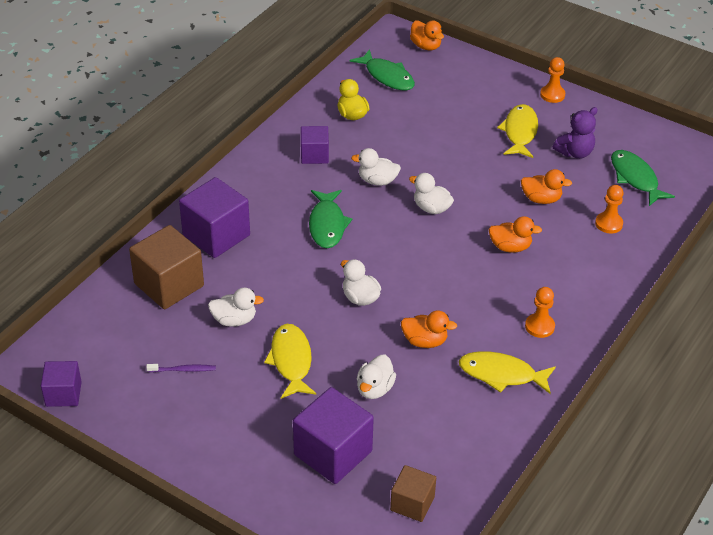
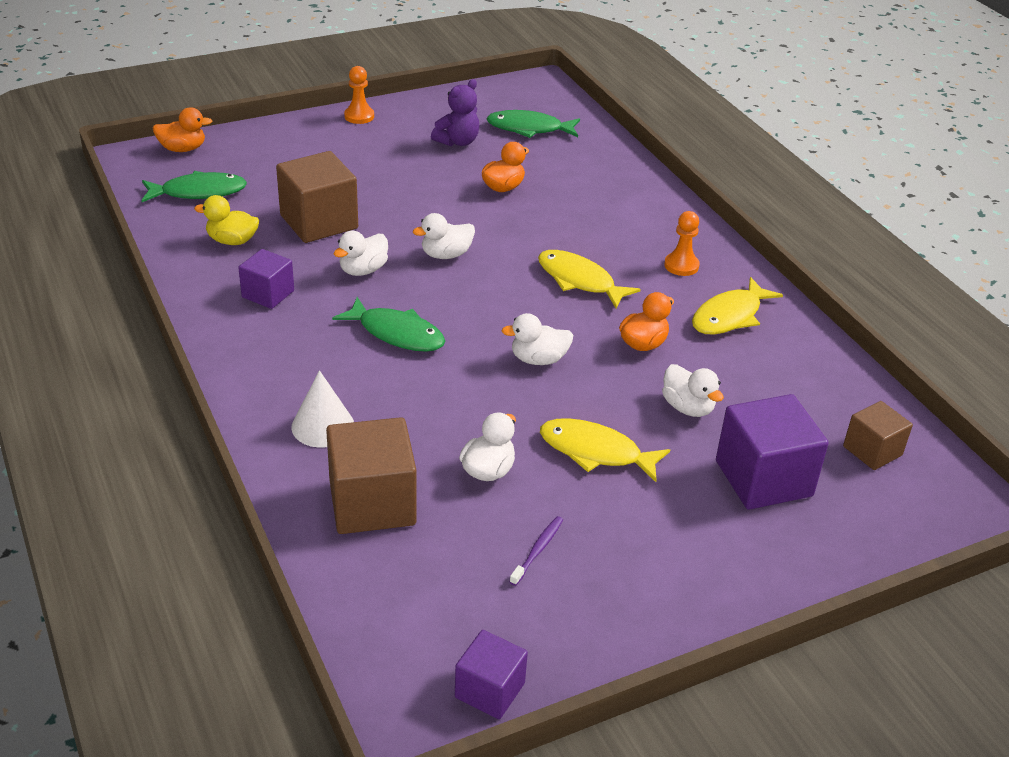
camera: 60 degrees left, 5 degrees down
(216, 235) = (323, 426): purple cube -> white cone
(409, 138) = (319, 222): none -> brown cube
(510, 247) = (554, 234): orange duck -> none
(520, 132) = (392, 156): yellow fish -> yellow fish (579, 280)
(575, 152) = (457, 142): purple teddy bear -> purple teddy bear turned 45 degrees clockwise
(608, 224) = (576, 168): orange pawn -> none

